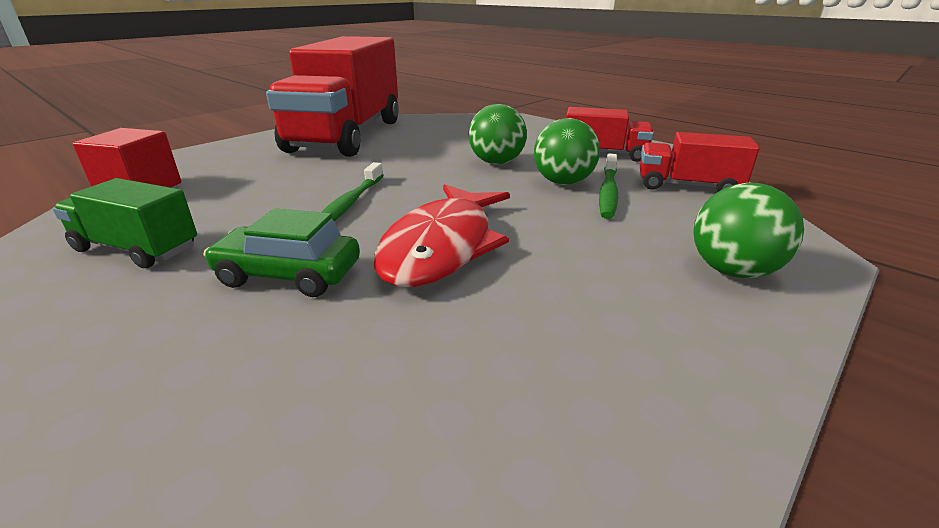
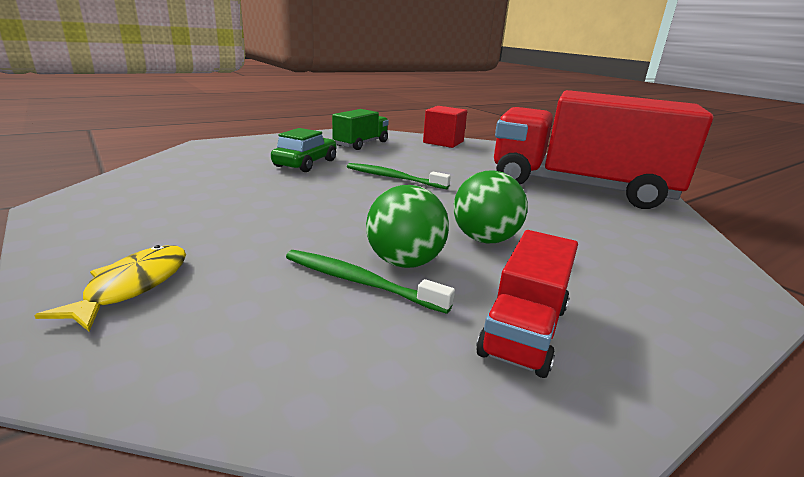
camera: 100 degrees right, 5 degrees down
(442, 246) = (303, 193): red fish -> none
(687, 186) = (344, 360): red truck -> none
(732, 271) = (133, 286): green ball -> yellow fish

